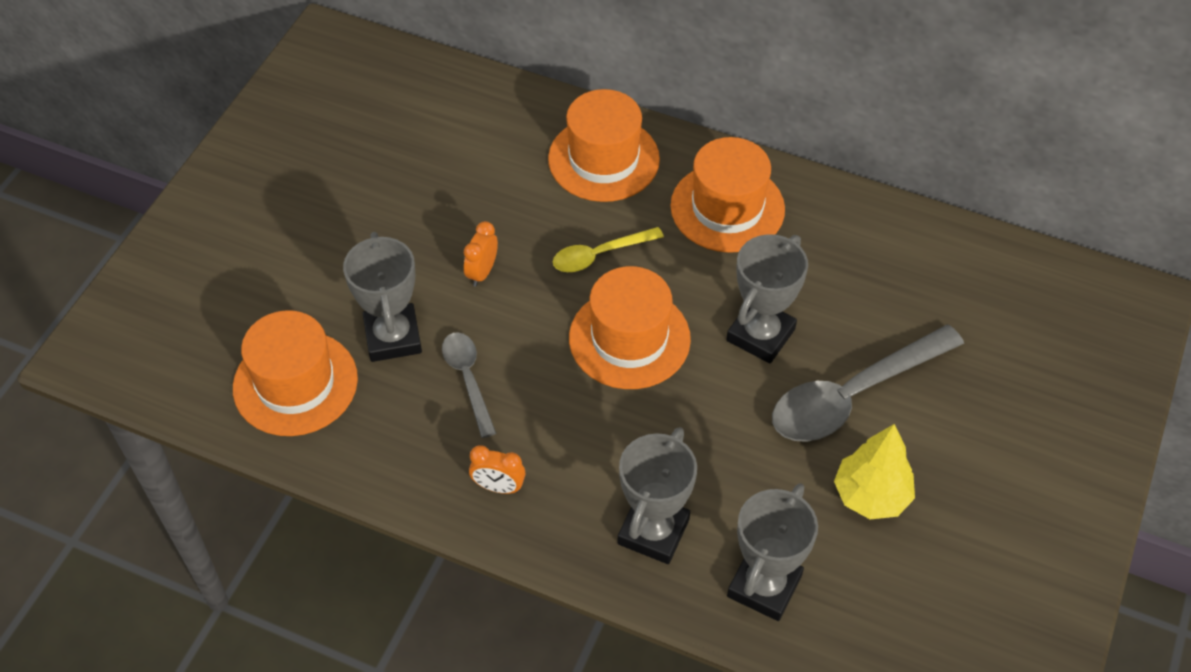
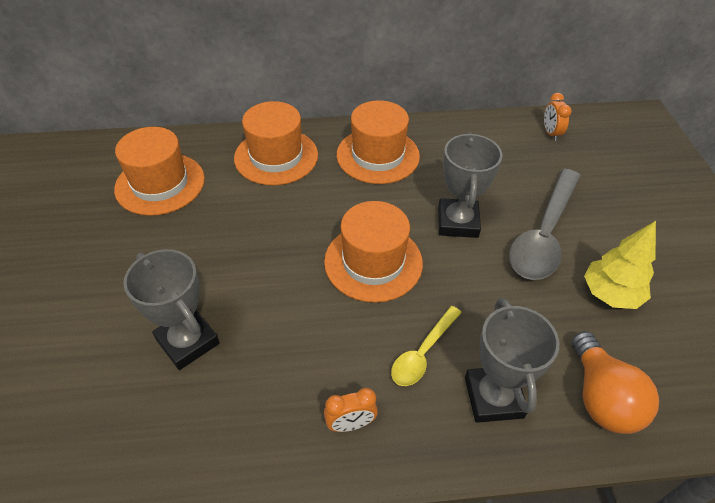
camera: 30 degrees left, 5 degrees down
(295, 383) = (117, 421): orange hat -> orange hat (160, 184)
(468, 379) = (270, 346): grey spoon -> none
(482, 272) = (233, 262): orange clock -> orange clock (550, 133)
(599, 255) = (313, 216): yellow spoon -> yellow spoon (422, 353)
(764, 586) = (601, 397): grey trophy -> orange light bulb

